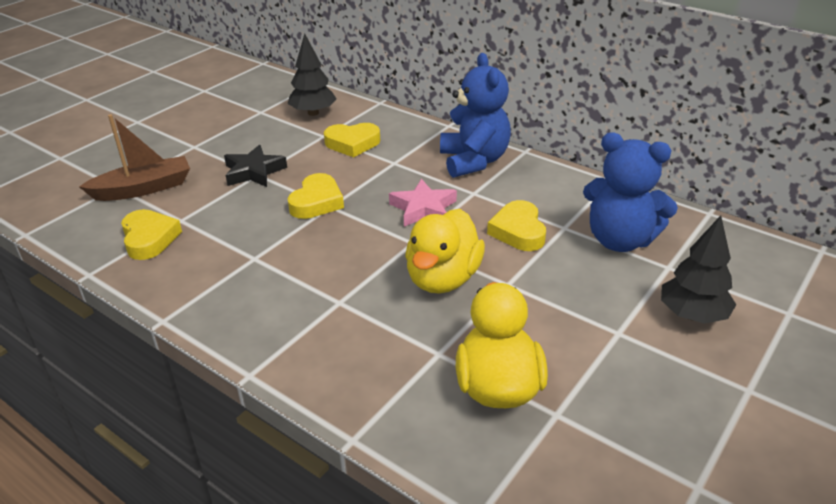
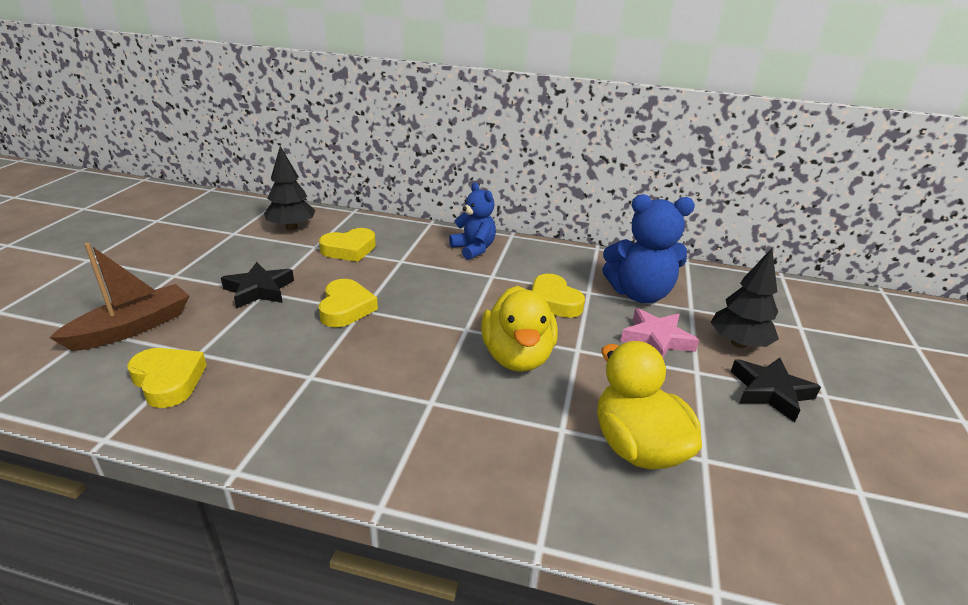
camera: 25 degrees left, 5 degrees down
(423, 208) = (456, 297): pink star -> pink star (656, 339)
(474, 161) = (473, 249): blue teddy bear -> blue teddy bear, size x0.66
(684, 371) = (770, 392): none -> black star

